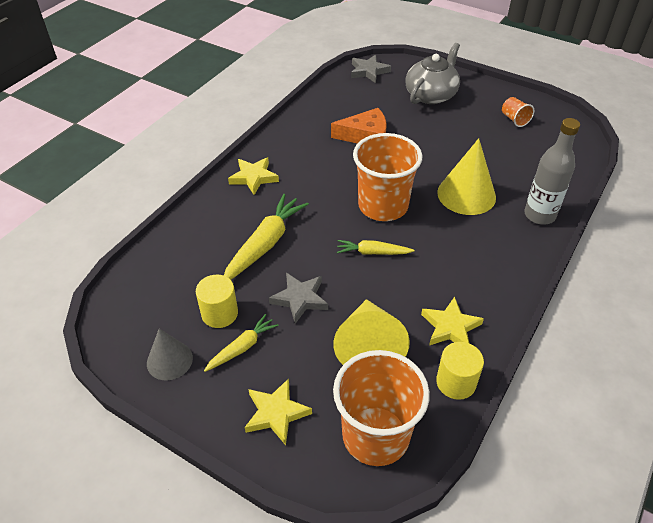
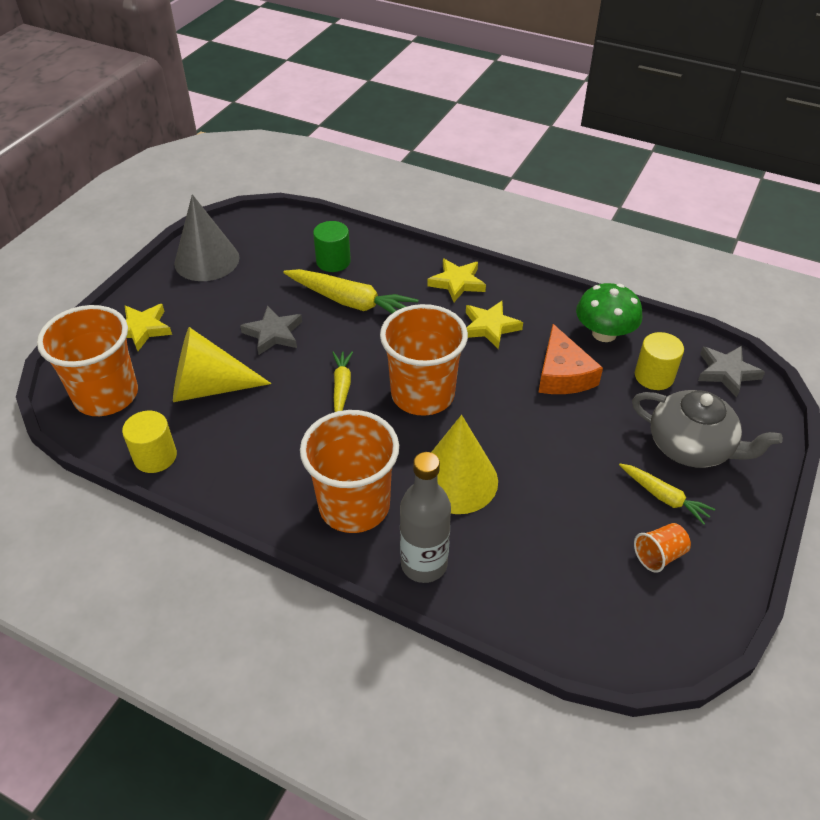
camera: 85 degrees right, 0 degrees up
(169, 360) = (207, 260): grey cone -> grey cone, size x1.60
(202, 255) = (333, 261): none -> green cylinder
(219, 313) = (257, 282): yellow cylinder -> yellow cylinder (654, 376)
(242, 347) = (216, 301): yellow carrot -> yellow carrot (664, 497)
(326, 112) = (604, 333): none -> green mushroom
(450, 327) = (228, 454): yellow star -> yellow star (490, 327)
(495, 248) = (354, 505): none -> orange cup

